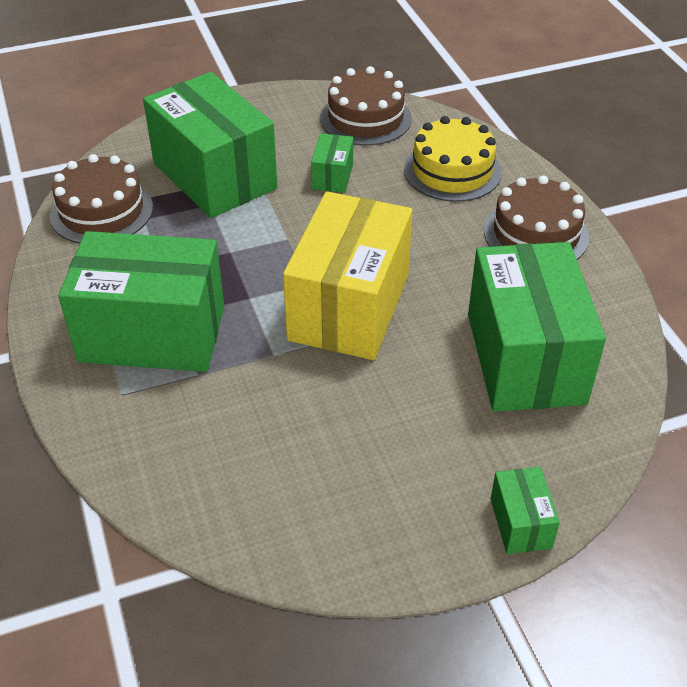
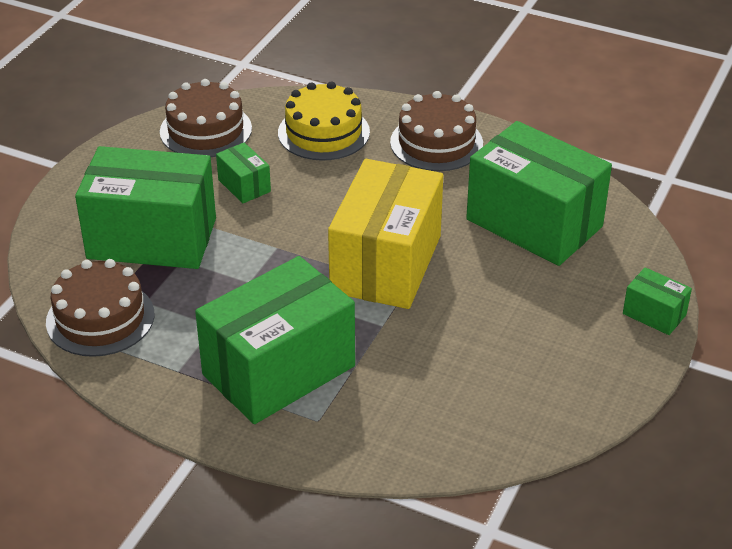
camera: 45 degrees left, 5 degrees down
(349, 307) = (386, 264): yellow box -> yellow box turned 45 degrees clockwise

